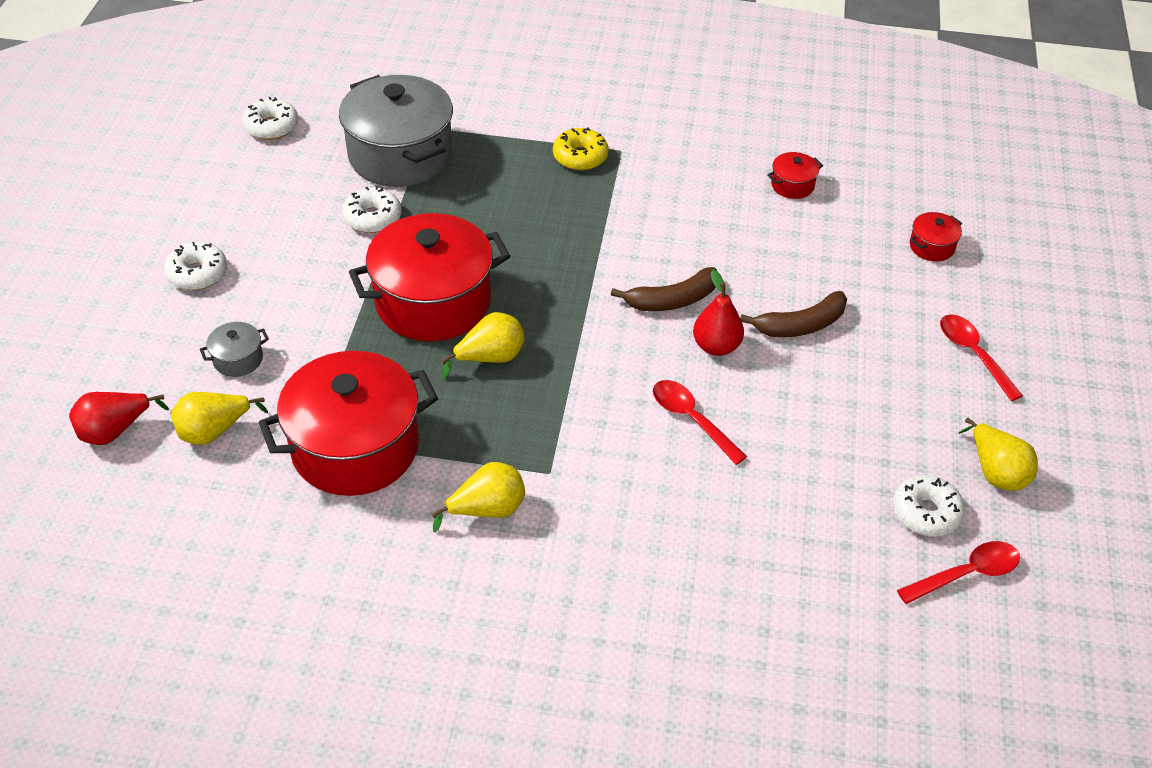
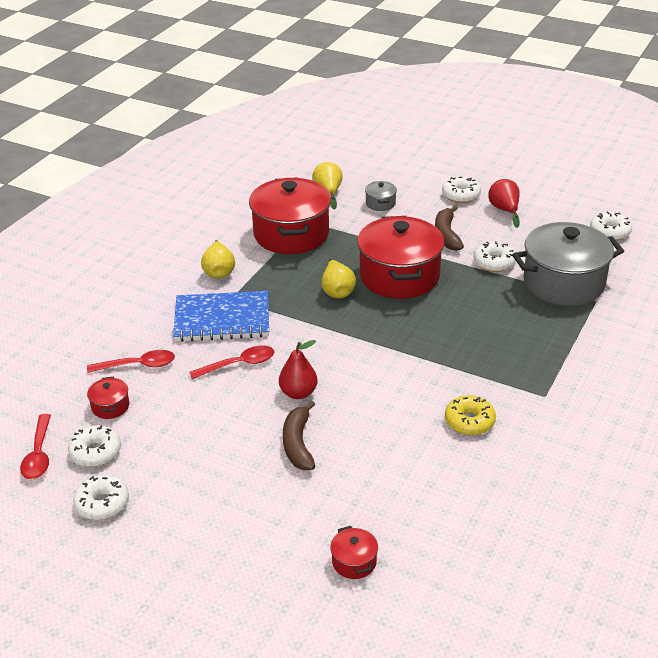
camera: 110 degrees right, 10 degrees down
(115, 431) = (345, 165): red pear -> red pear (504, 210)
(580, 157) = (541, 371): yellow donut -> yellow donut (469, 421)
(604, 468) = (222, 319): none -> blue notebook
(672, 300) = (355, 382): brown banana -> brown banana (446, 235)
(792, 185) = (469, 491): red pot -> red pot (110, 406)
(973, 354) = (217, 538): red spoon -> red spoon (138, 365)
(995, 472) = (102, 504): yellow pear -> white donut

